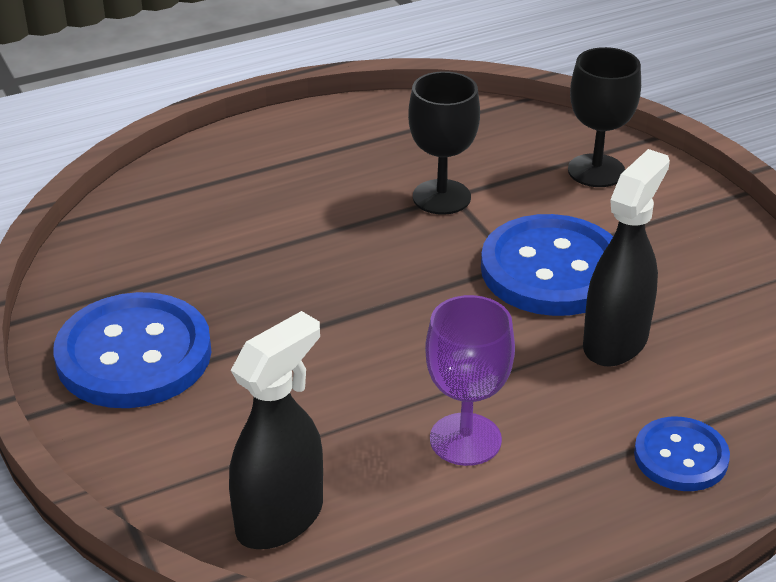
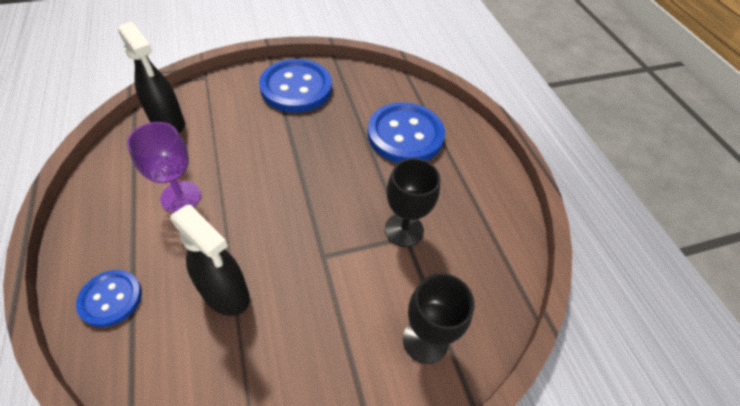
camera: 95 degrees right, 15 degrees up
(552, 270) = (310, 276): blue button -> blue button (405, 135)

